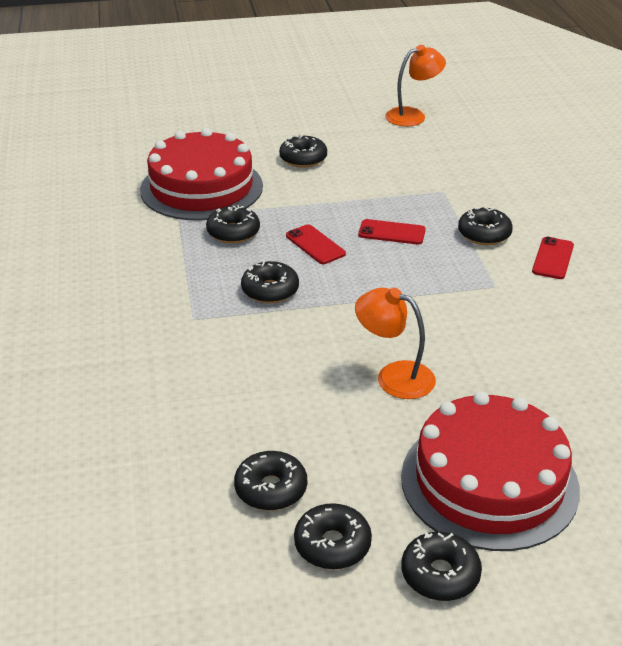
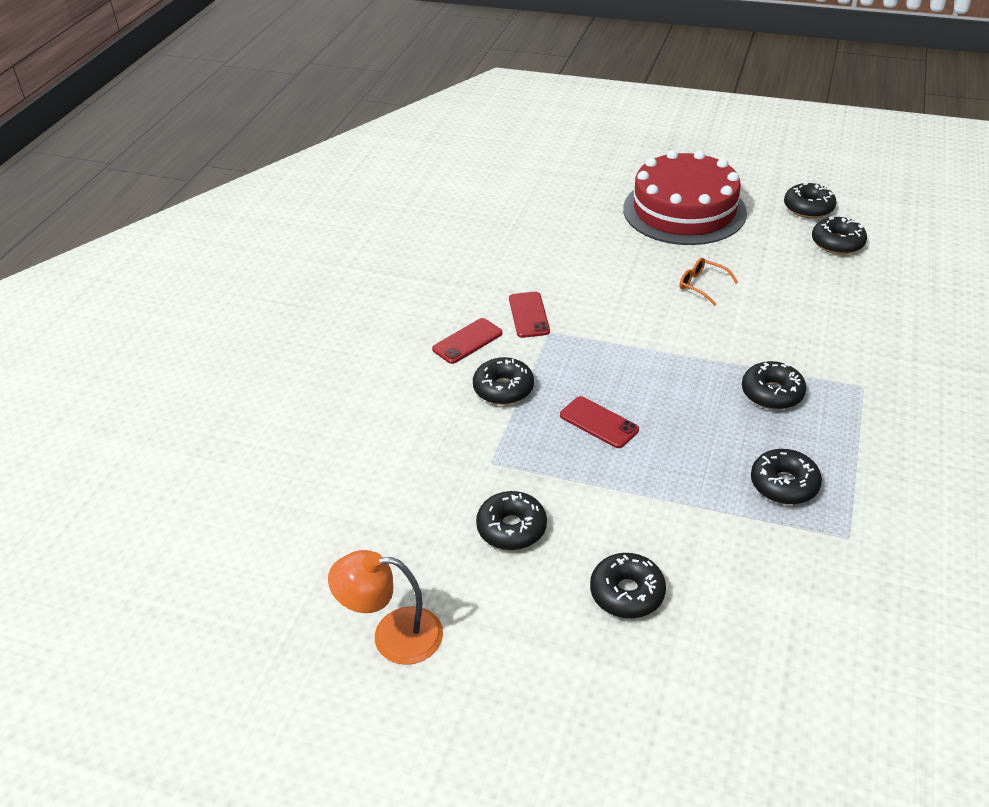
camera: 150 degrees left, 5 degrees up
(201, 188) = (802, 583): red cake -> none
(315, 245) = (695, 434): red phone -> red phone (529, 315)
(394, 376) = (702, 285): orange lamp -> orange glasses
(440, 574) = (750, 182): black donut -> black donut (511, 528)

